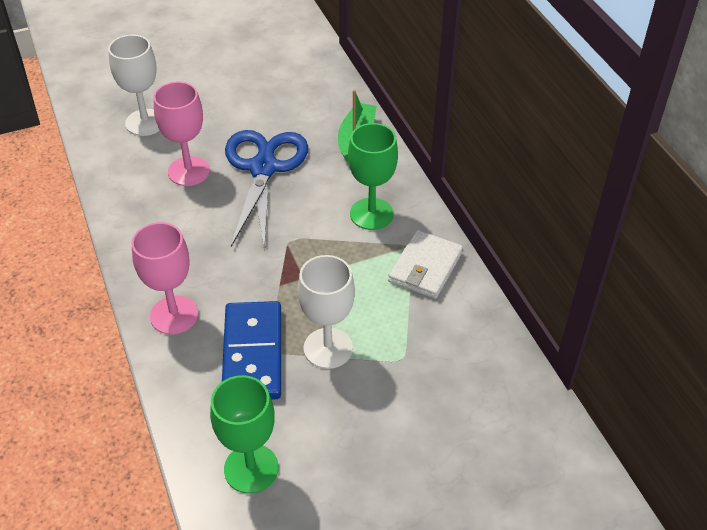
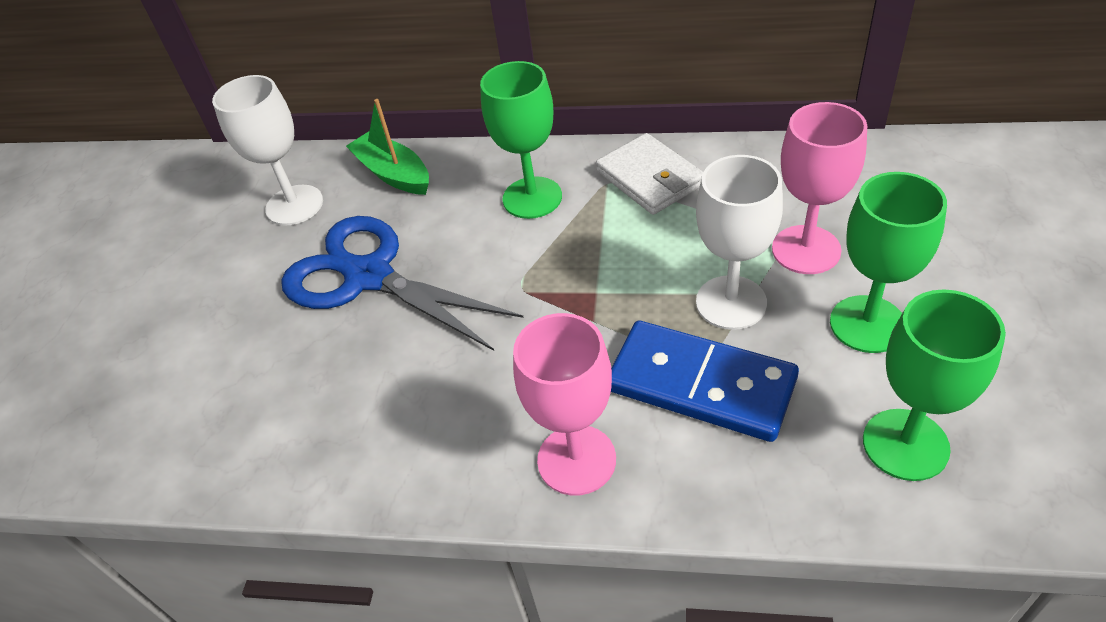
camera: 55 degrees left, 0 degrees up
(145, 122) = (151, 388): white goblet -> white goblet (294, 205)
(189, 171) = (302, 361): pink goblet -> pink goblet (806, 250)
(344, 426) = (867, 324): none -> green goblet

